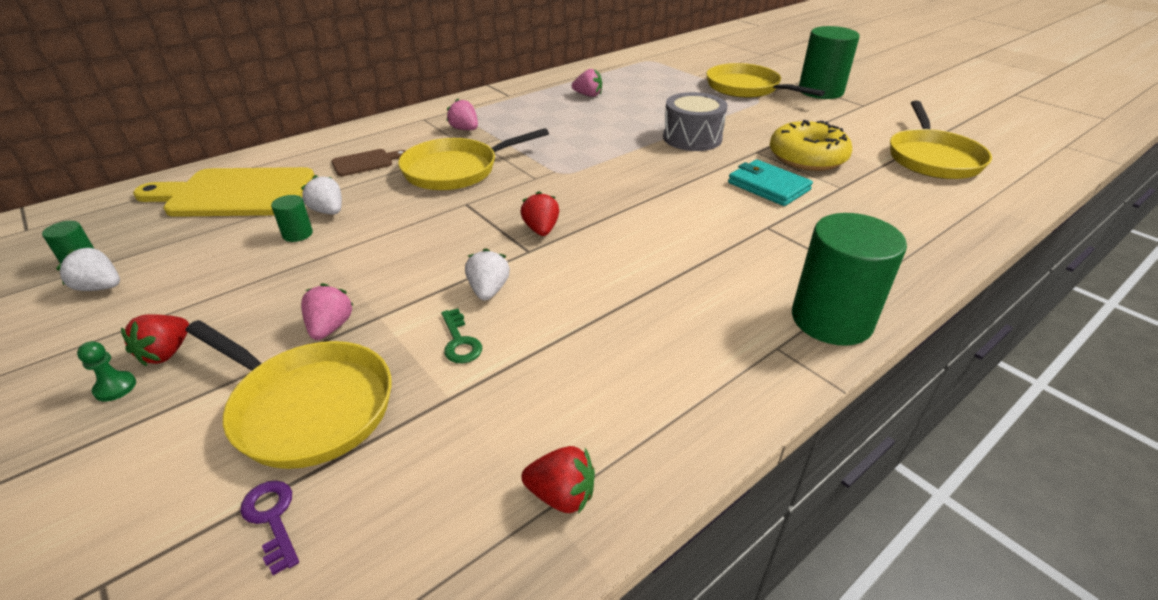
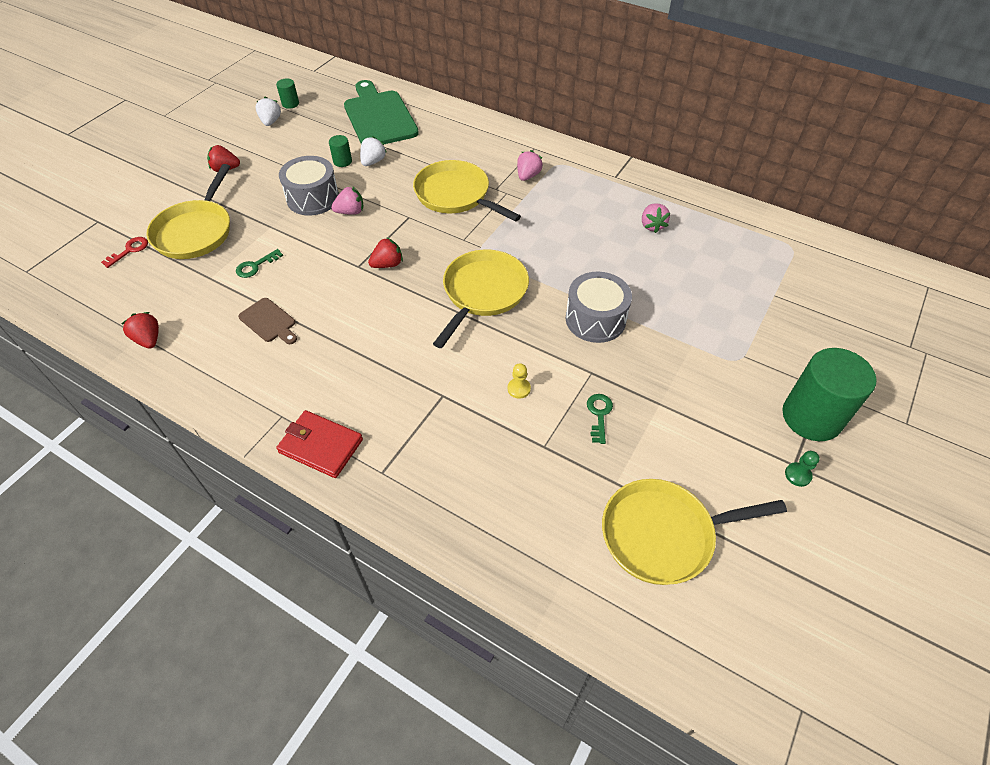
camera: 70 degrees right, 15 degrees up
(115, 387) = (199, 167): green pawn -> green pawn (798, 475)
(235, 193) = (379, 116): yellow cutting board -> green cutting board
(272, 519) = (129, 250): purple key -> red key
(330, 327) = (257, 213): pink strawberry -> pink strawberry (350, 212)
(352, 269) = (313, 198): none -> grey drum
(365, 162) = (446, 150): brown cutting board -> brown cutting board (269, 321)
(488, 290) = (307, 262): white strawberry -> none
(561, 495) = (148, 339): red strawberry -> red strawberry turned 150 degrees clockwise
(746, 88) = (766, 344): yellow pan -> yellow pan (482, 293)
(768, 186) = (519, 389): turquoise wallet -> yellow pawn
(807, 158) = (599, 415): yellow donut -> green key
(831, 320) = (321, 446): green cylinder -> red wallet

